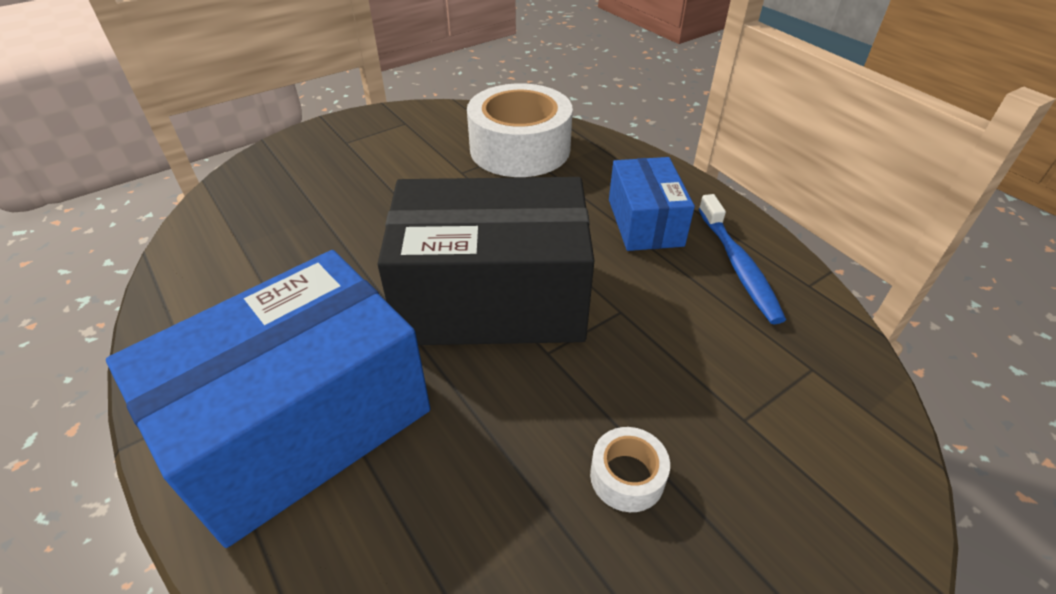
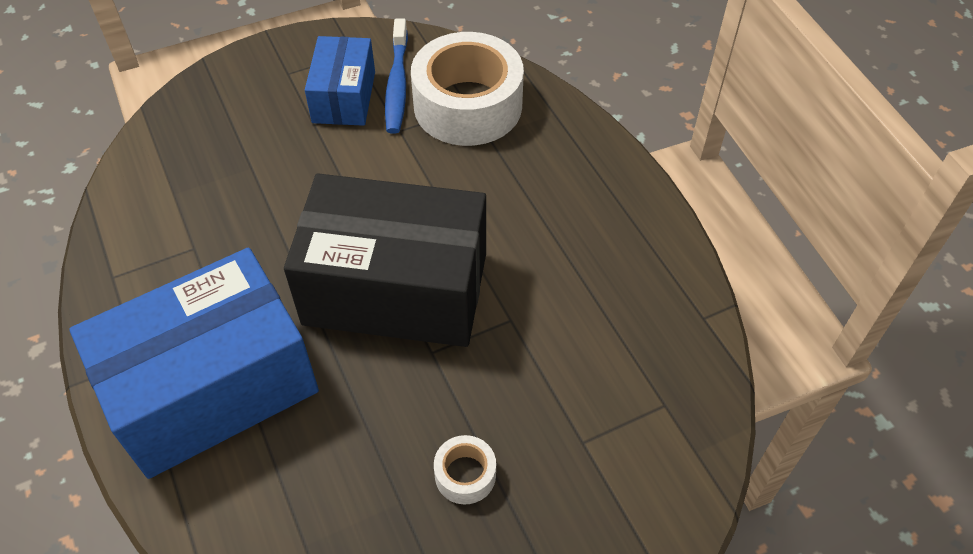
camera: 10 degrees right, 10 degrees up
(645, 222) = (568, 221): blue box -> blue box (344, 97)
(738, 266) = (642, 286): blue toothbrush -> blue toothbrush (397, 84)

